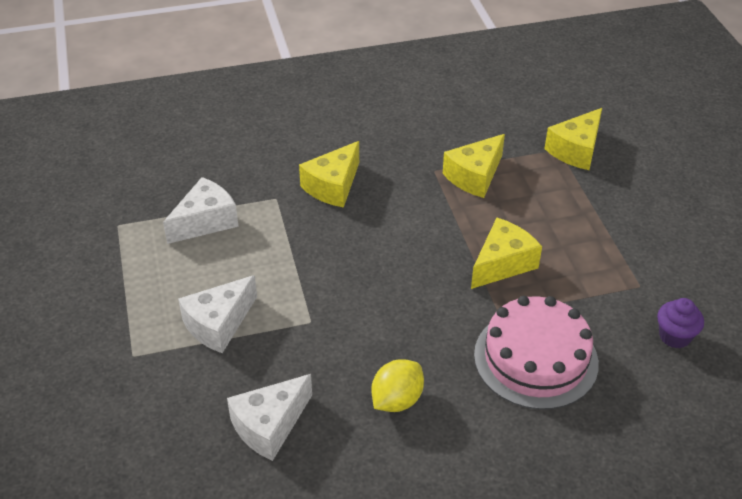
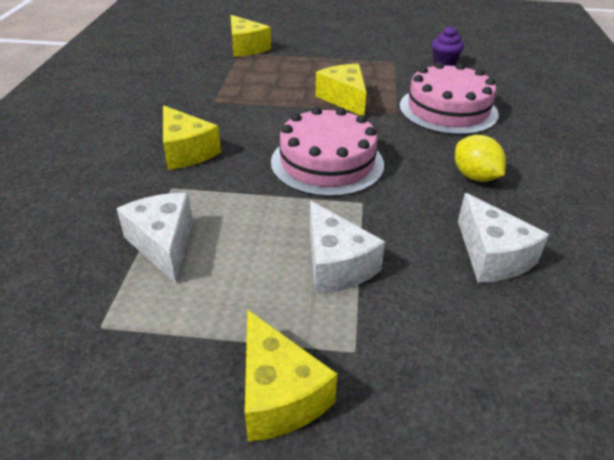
camera: 70 degrees left, 5 degrees down
(363, 282) = (327, 163): none -> pink cake
(474, 176) = (238, 87): yellow cheese -> yellow cheese (278, 394)

